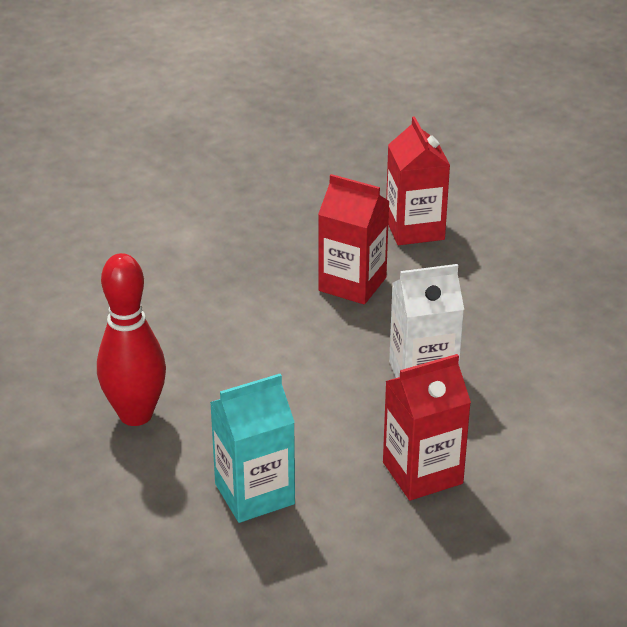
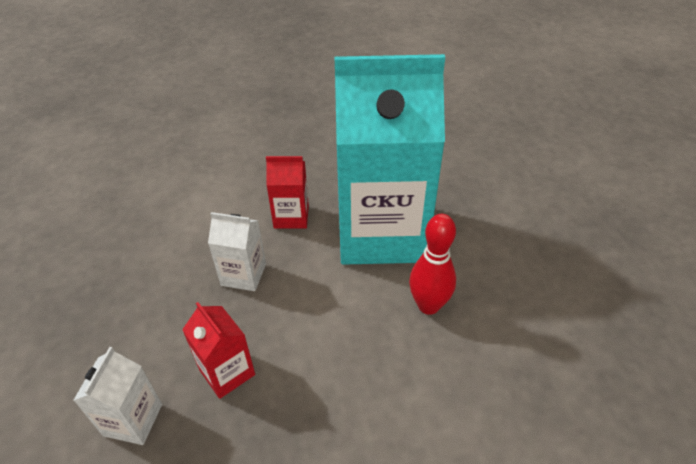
camera: 155 degrees left, 10 degrees up
(254, 494) = (381, 232): turquoise carton -> turquoise carton, size x2.44
(414, 229) = (133, 420): red carton -> white carton

